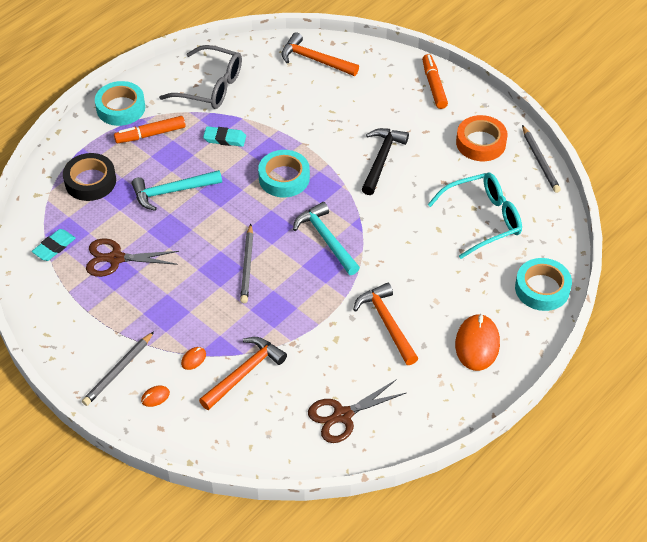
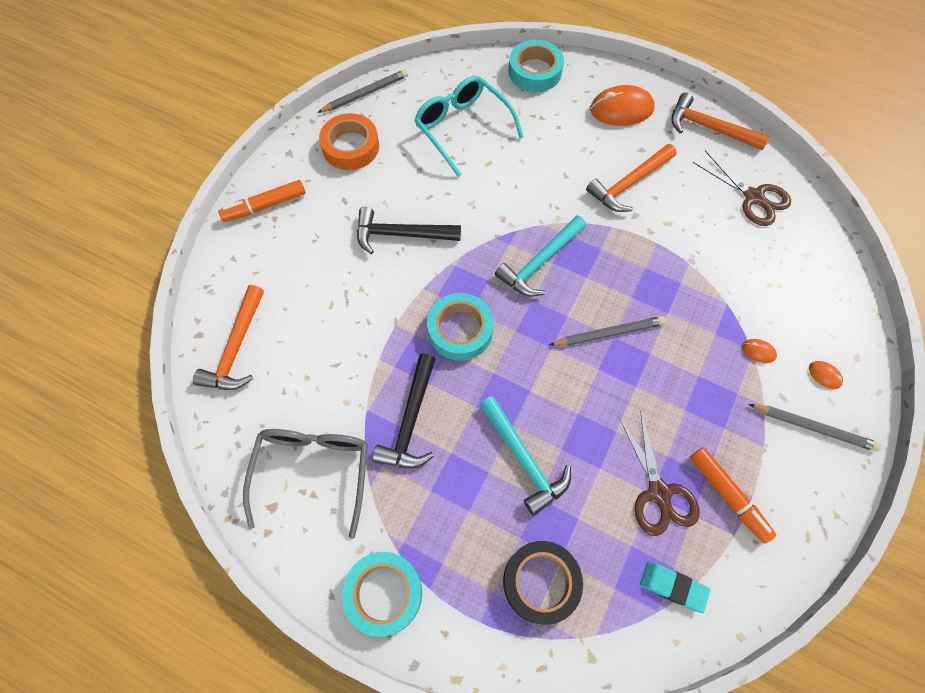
camera: 105 degrees left, 15 degrees up
(151, 134) = (427, 526): orange marker -> orange marker (727, 495)
(225, 139) = (411, 421): turquoise eraser -> black hammer
(244, 373) = (750, 296): orange hammer -> orange hammer (709, 128)

